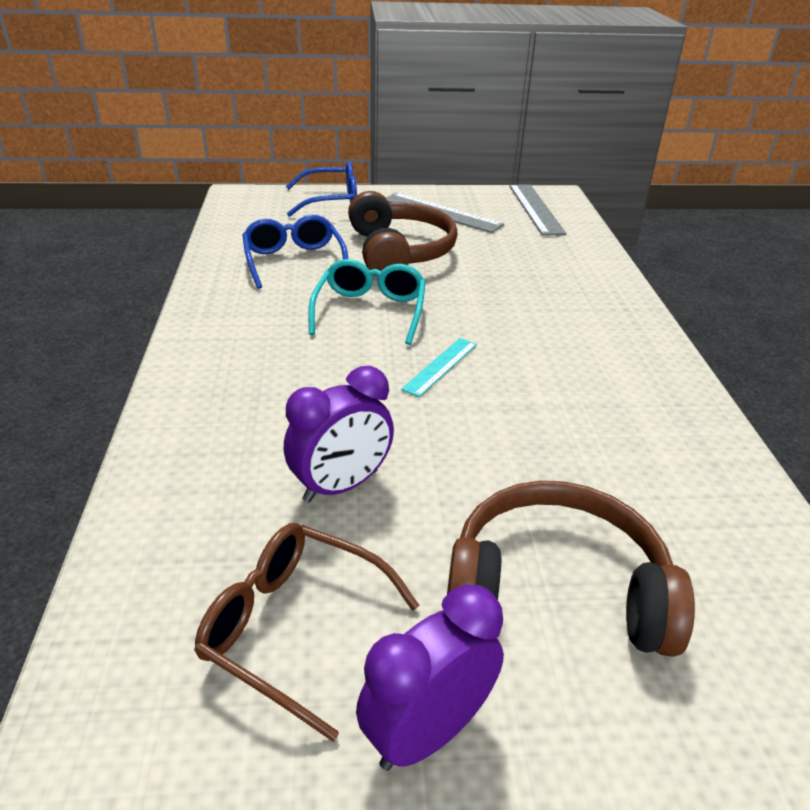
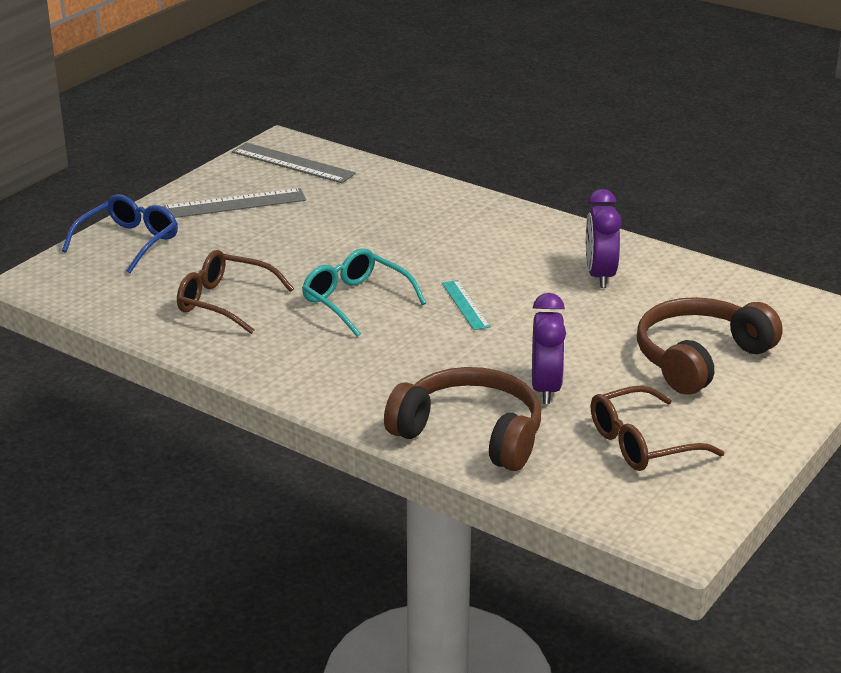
camera: 50 degrees left, 5 degrees down
(294, 261) = (224, 302): blue glasses -> brown glasses
(399, 252) = (278, 251): brown headphones -> brown headphones (470, 434)
(427, 732) = (743, 430): purple clock -> purple clock (600, 276)

